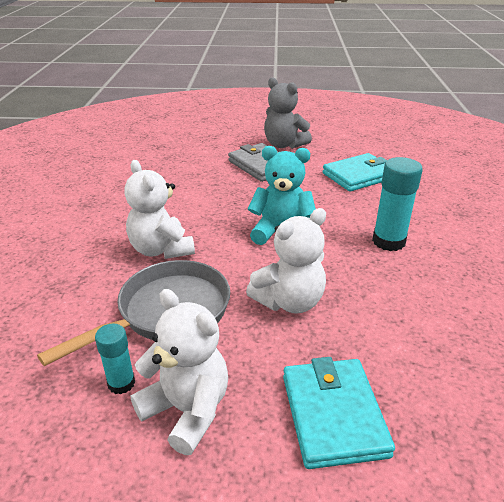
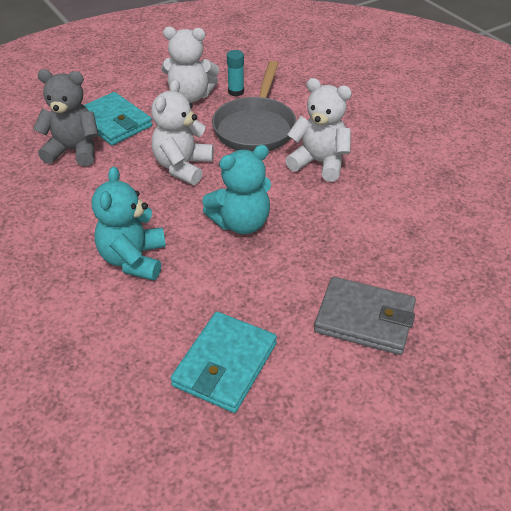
camera: 145 degrees right, 10 degrees up
(284, 145) = (389, 393): grey teddy bear -> grey teddy bear (74, 151)
(388, 241) = (134, 259): turquoise glue stick -> turquoise teddy bear

